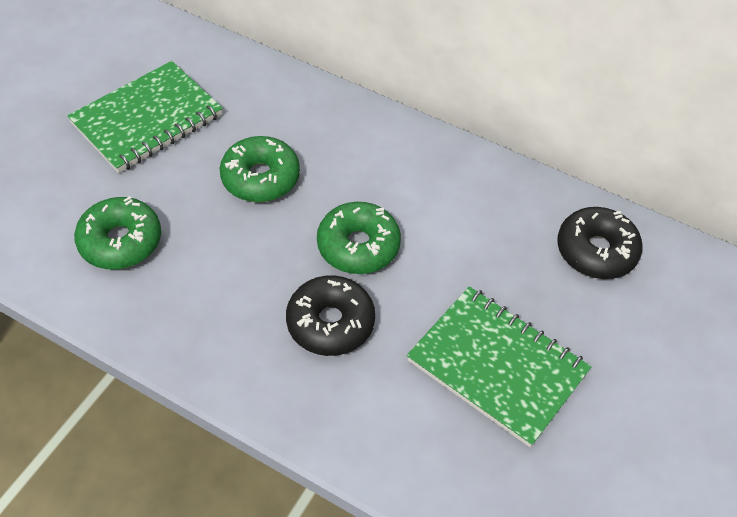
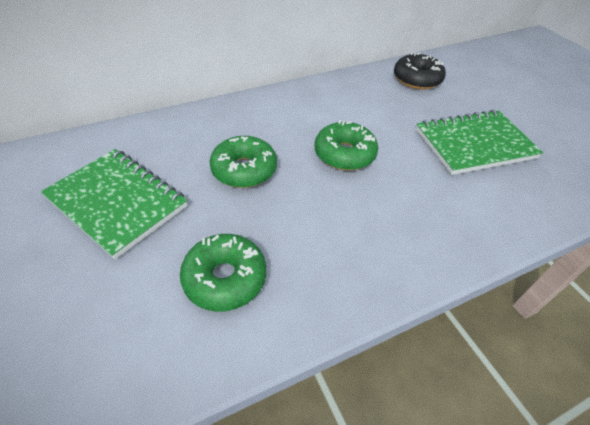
camera: 55 degrees left, 5 degrees down
(147, 119) = (117, 202): green notebook -> green notebook turned 45 degrees counterclockwise
(330, 323) = (398, 195): black donut -> none

